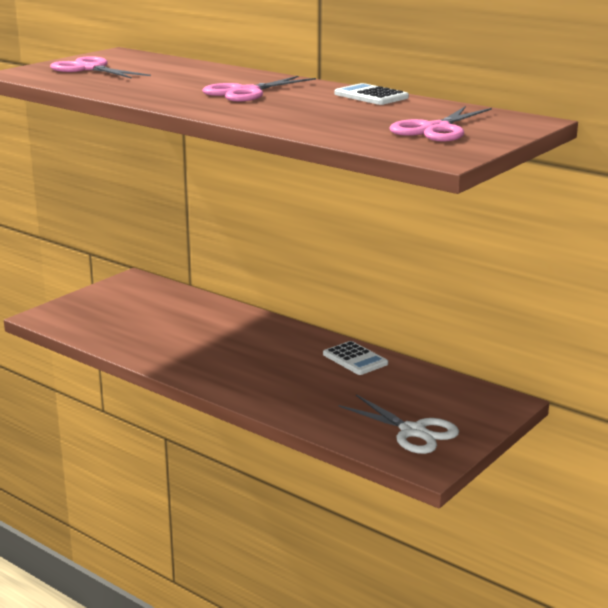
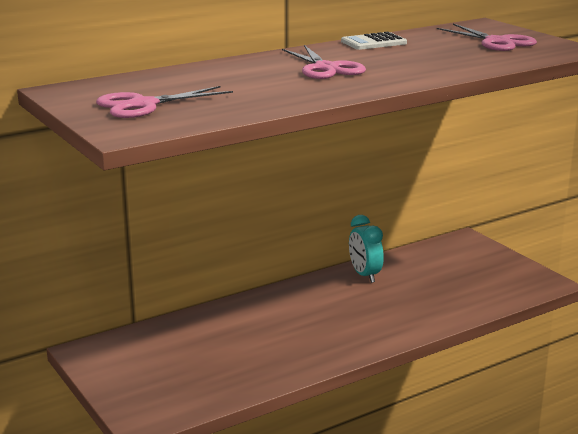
camera: 70 degrees left, 0 degrees up
(355, 359) = (364, 275): white calculator -> turquoise clock
(413, 431) = (497, 278): white scissors -> none

